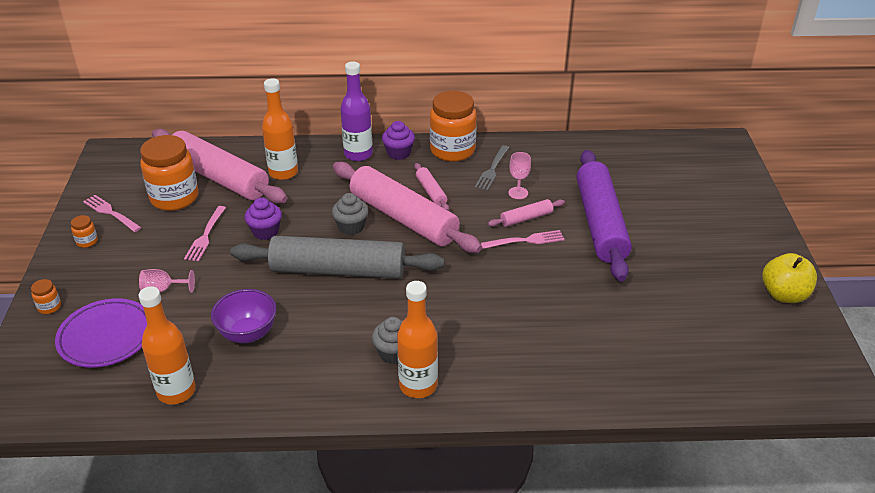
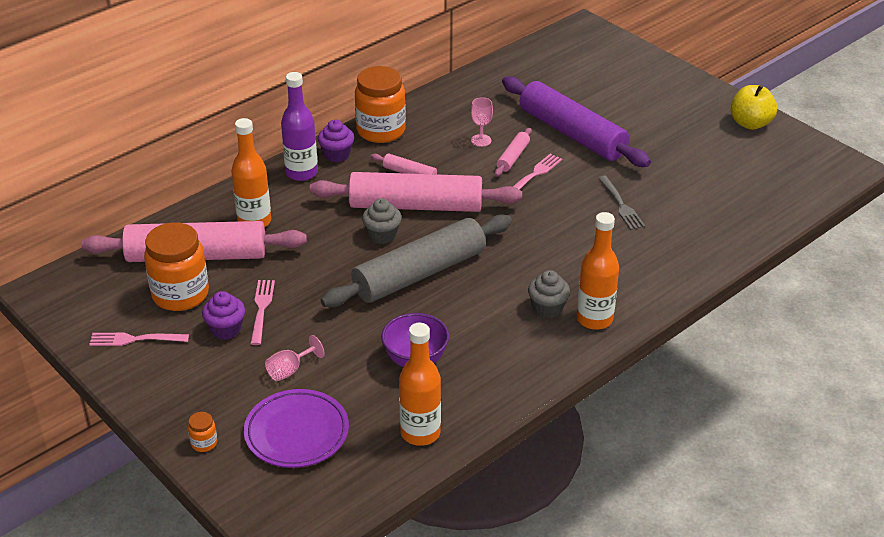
camera: 40 degrees left, 0 degrees up
(87, 241) = (151, 375): orange jar -> none
(205, 236) = (261, 309): pink fork -> pink fork turned 150 degrees counterclockwise
(265, 232) = (312, 277): purple cupcake -> purple cupcake (226, 329)
(492, 170) = (435, 131): grey fork -> grey fork (621, 205)

